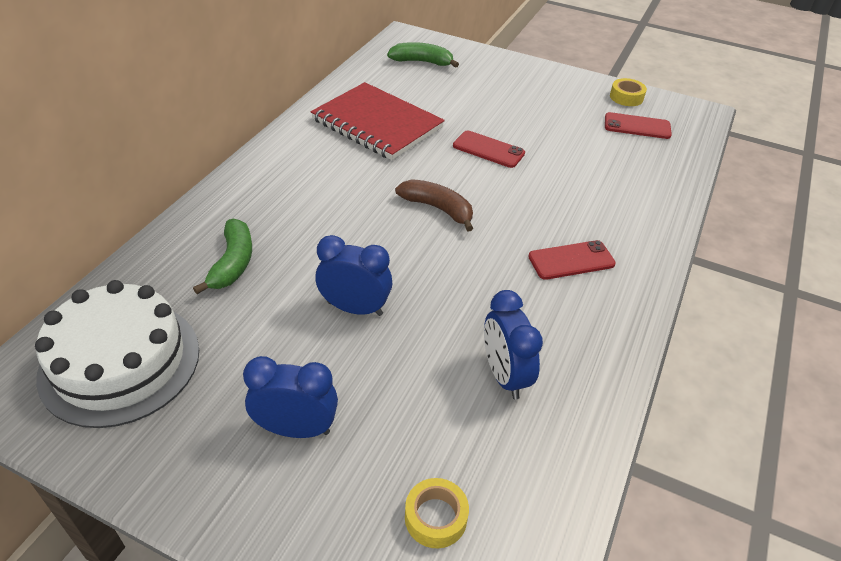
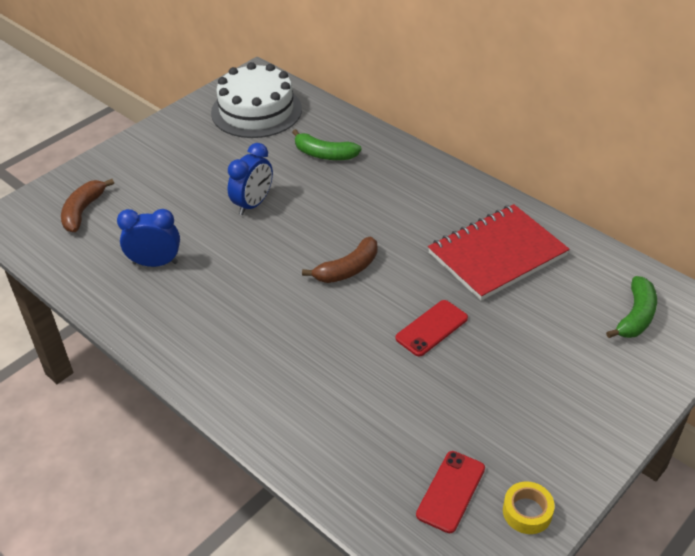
camera: 110 degrees right, 0 degrees up
(296, 429) = (171, 169): blue clock -> none
(435, 517) = (83, 211): yellow tape -> brown banana
(571, 260) = (246, 338): red phone -> none

